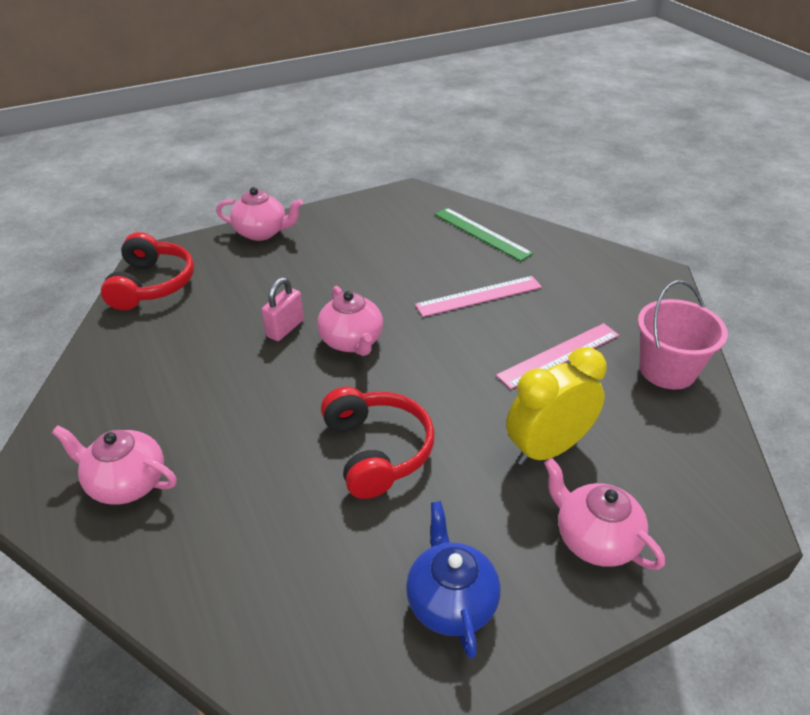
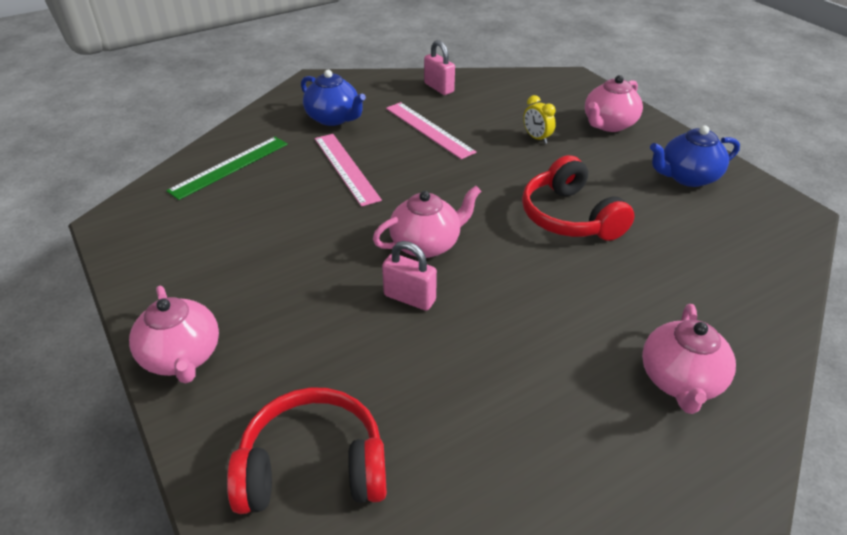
camera: 95 degrees left, 0 degrees up
(262, 232) = (182, 357): pink teapot -> pink teapot turned 150 degrees clockwise
(377, 451) = (569, 217): red headphones -> red headphones turned 90 degrees counterclockwise
(548, 449) = (536, 138): yellow clock -> yellow clock, size x0.48
(575, 288) = (333, 118): none -> blue teapot
(667, 370) = (439, 88): pink bucket -> pink padlock

